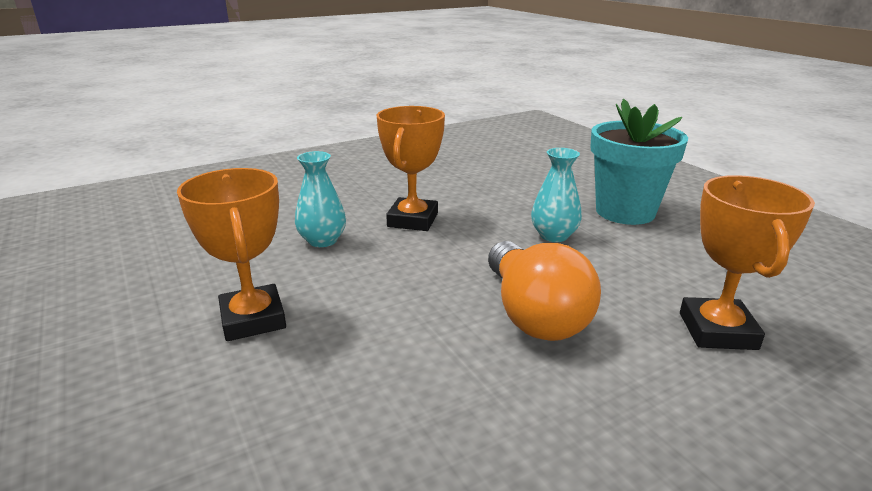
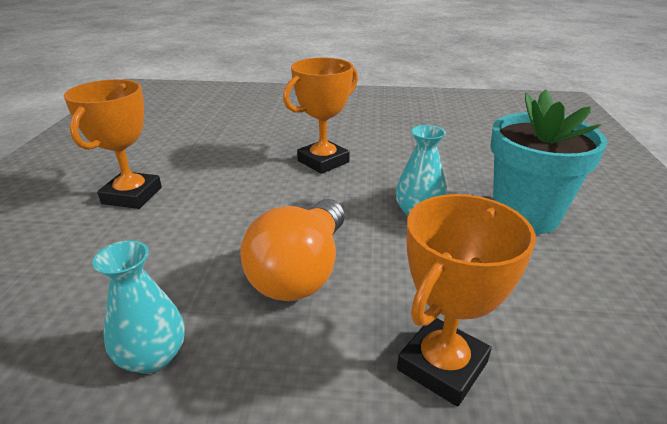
camera: 35 degrees right, 5 degrees up
(322, 240) = (242, 157): turquoise vase -> turquoise vase (153, 357)

